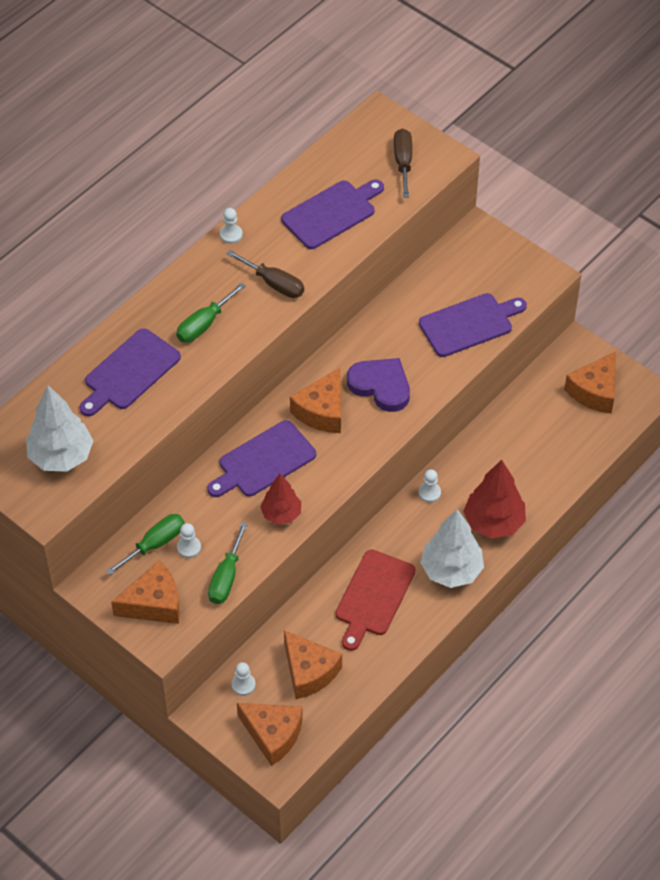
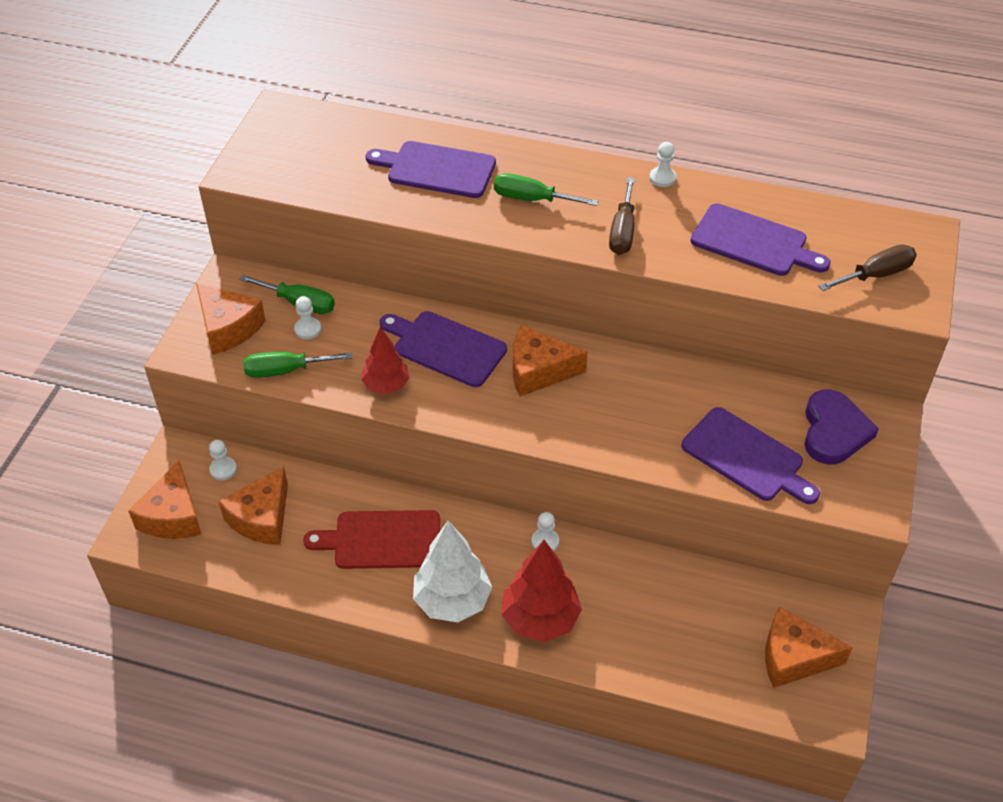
camera: 65 degrees right, 5 degrees down
(61, 456) = (308, 160): white tree -> none
(381, 386) = (604, 408): purple heart -> purple heart (834, 431)

